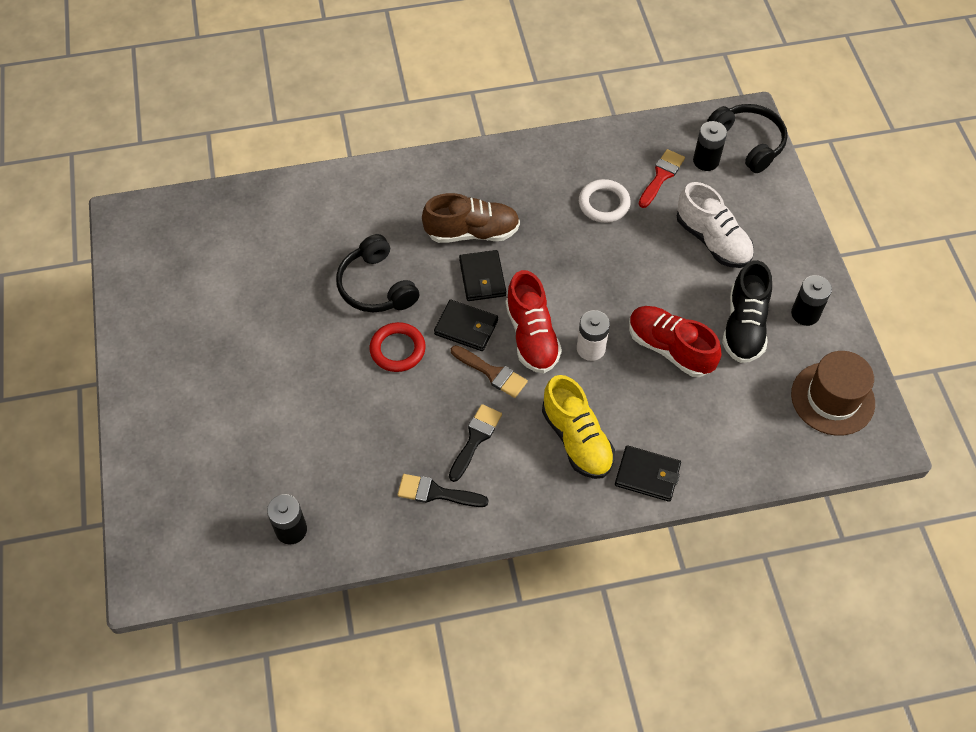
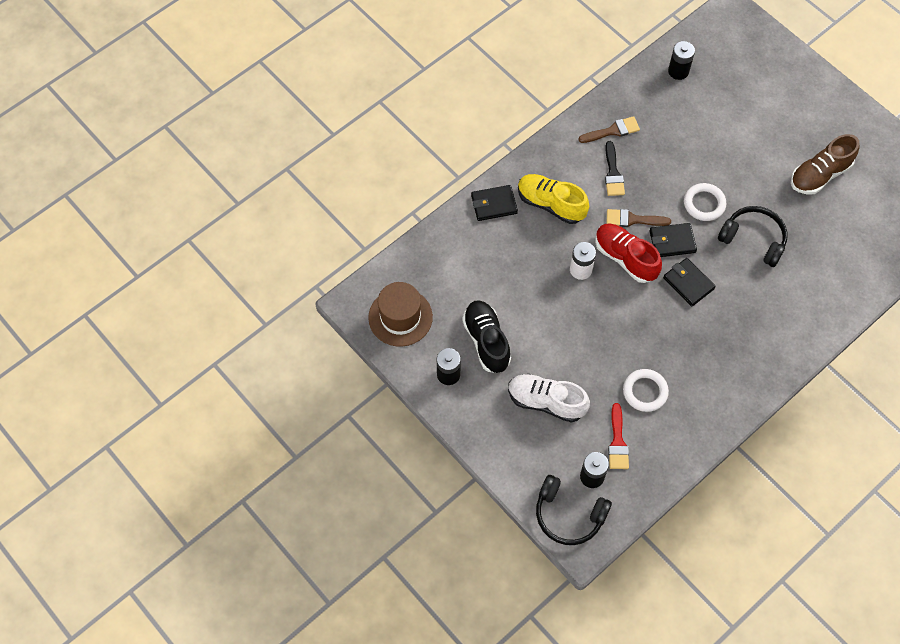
camera: 150 degrees right, 5 degrees up
(397, 349) = (704, 204): red ring -> white ring
(436, 493) = (612, 131): black brush -> brown brush
(472, 232) = (722, 315): brown shoe -> brown shoe (819, 175)
(670, 348) = (528, 297): red shoe -> none

